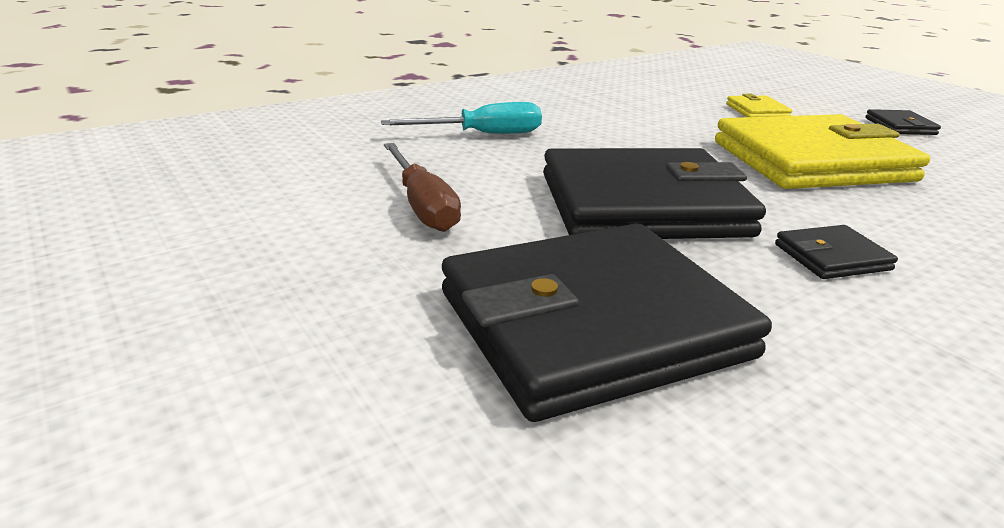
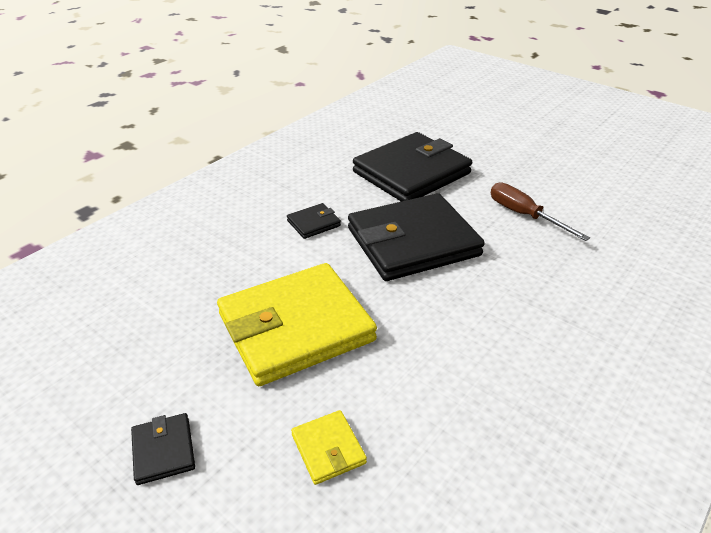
camera: 165 degrees right, 10 degrees up
(482, 134) = (563, 301): turquoise screwdriver -> none

